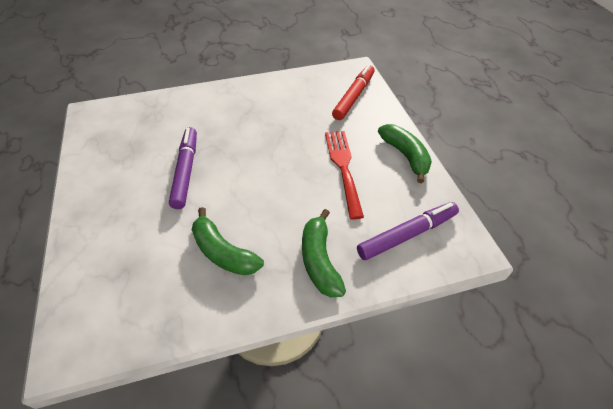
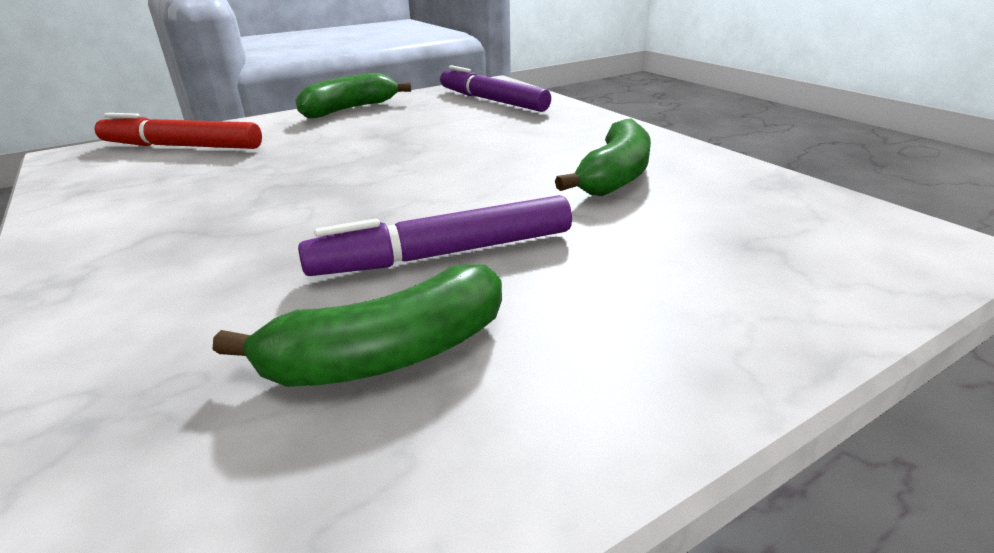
camera: 105 degrees left, 20 degrees down
(319, 260) = (567, 127): green banana -> green banana (388, 355)
(344, 168) = (387, 134): red fork -> none

